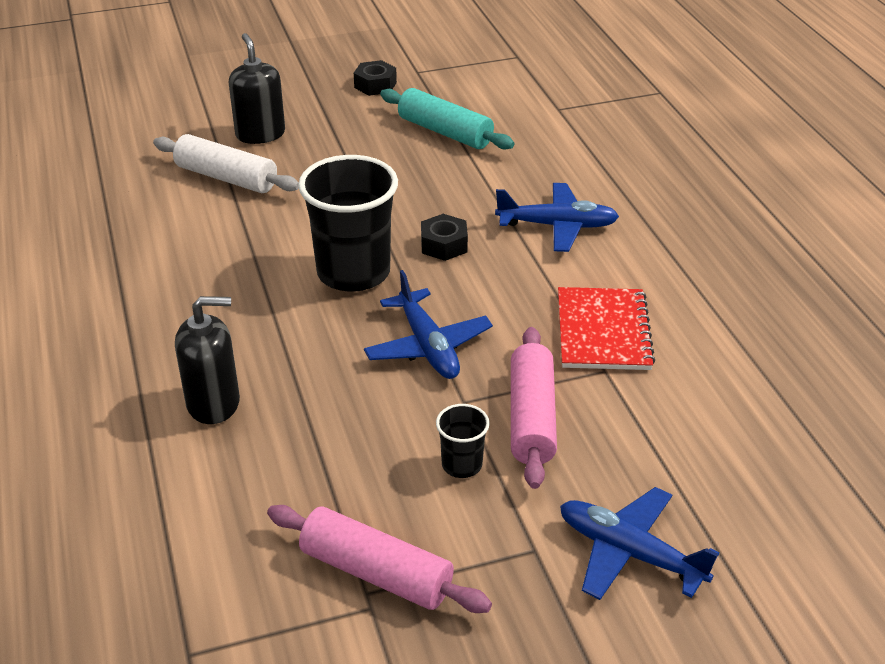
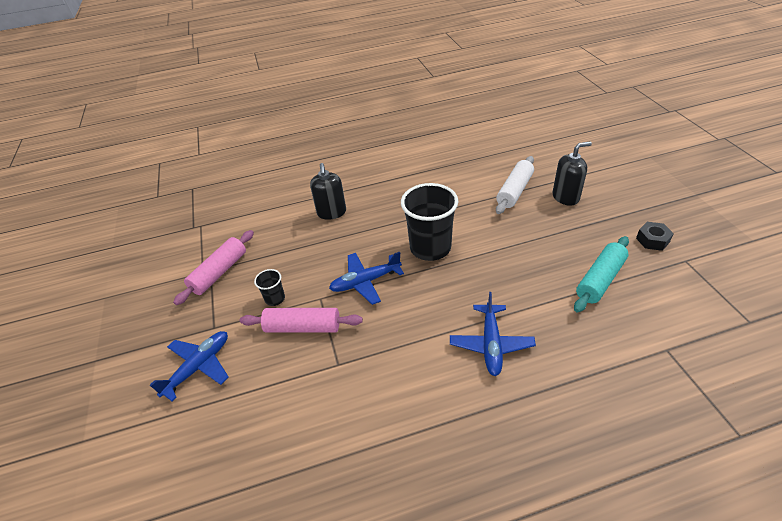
camera: 95 degrees right, 5 degrees up
(444, 245) = (461, 284): black nut -> none
(603, 331) = (375, 365): red notebook -> none

